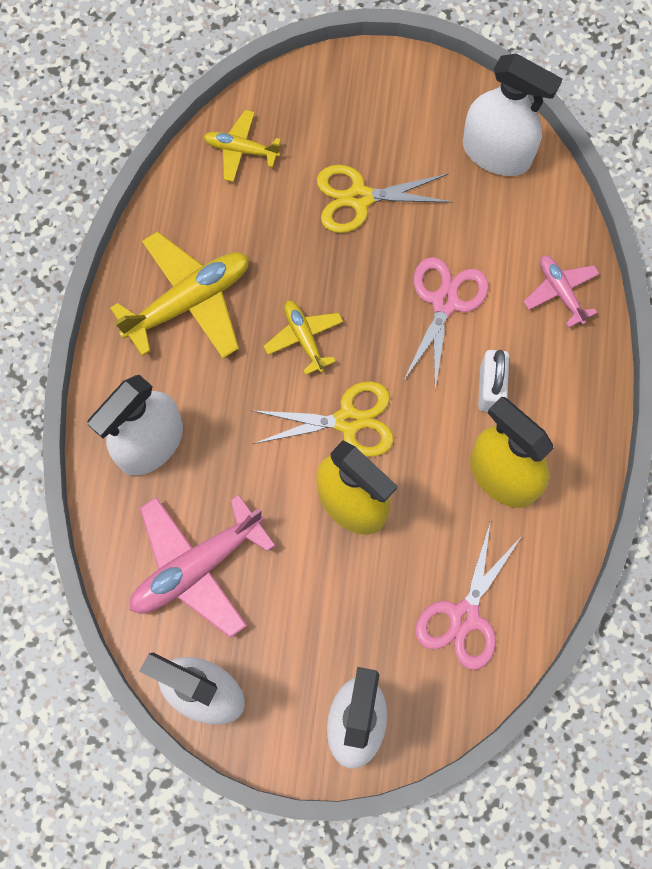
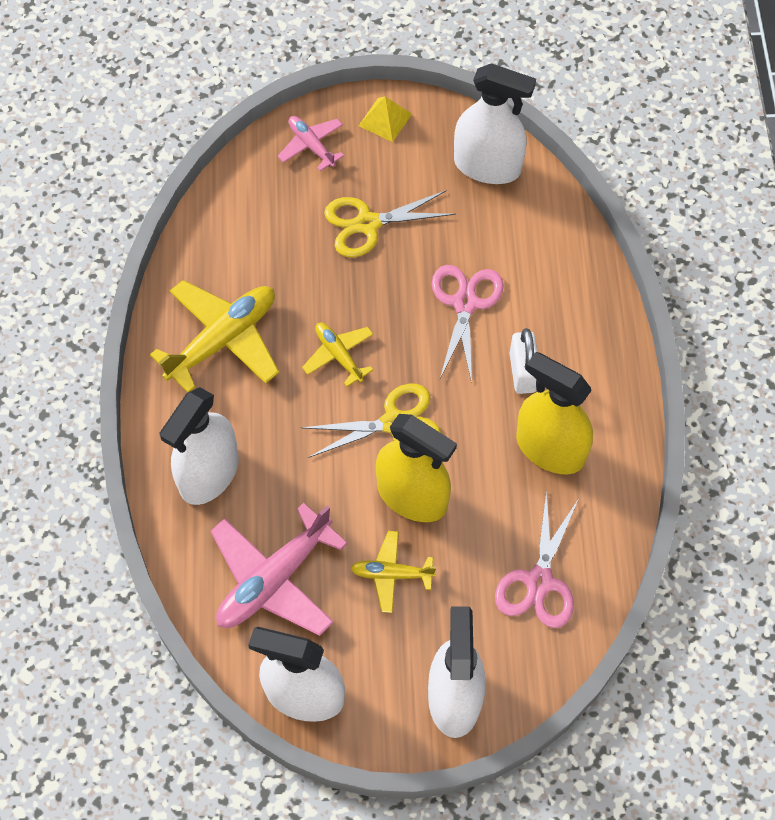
camera: 10 degrees left, 10 degrees down
(241, 150) = (248, 198): yellow plane -> yellow plane (392, 574)
(399, 84) = (385, 119): none -> yellow pyramid
(560, 292) = (571, 277): pink plane -> pink plane (311, 146)

